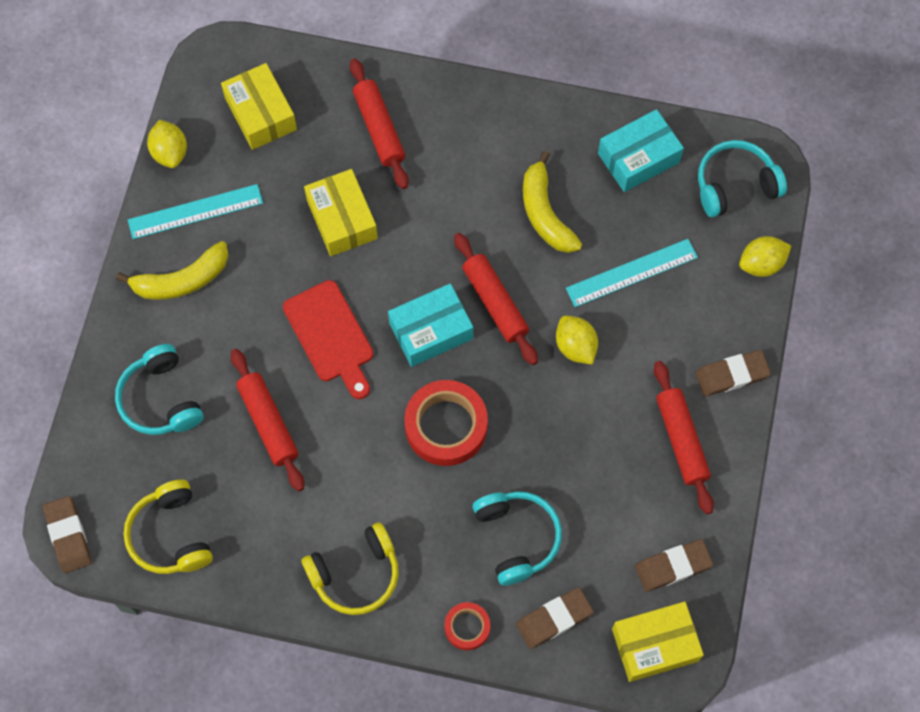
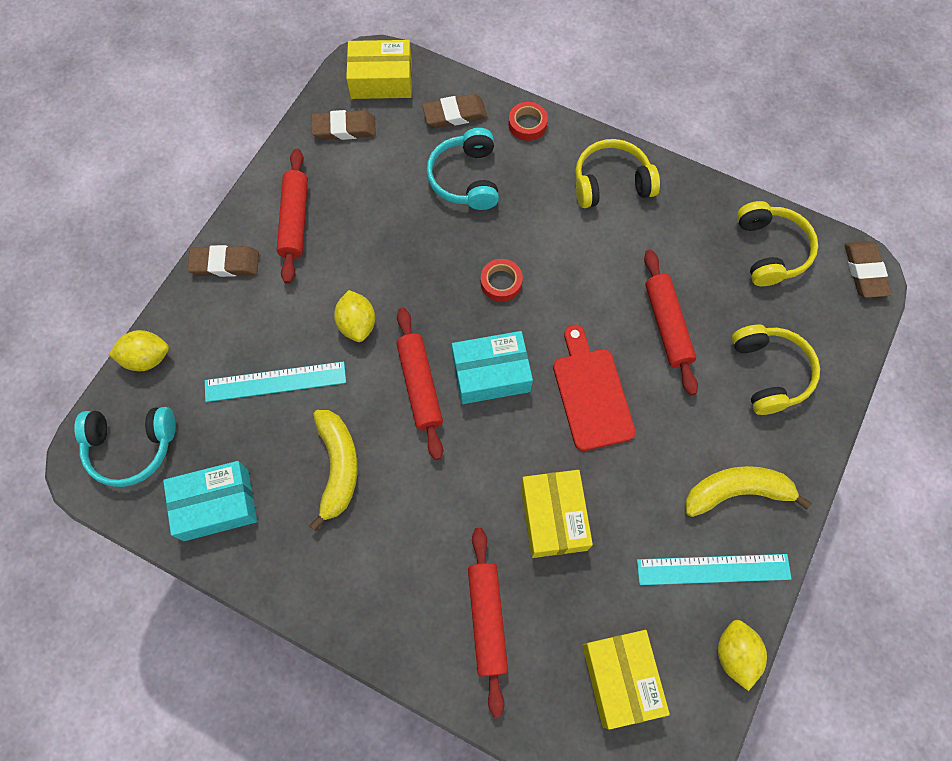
camera: 165 degrees left, 0 degrees up
(161, 399) = (769, 373): turquoise headphones -> yellow headphones
(446, 426) = (501, 282): red tape -> red tape, size x0.53

